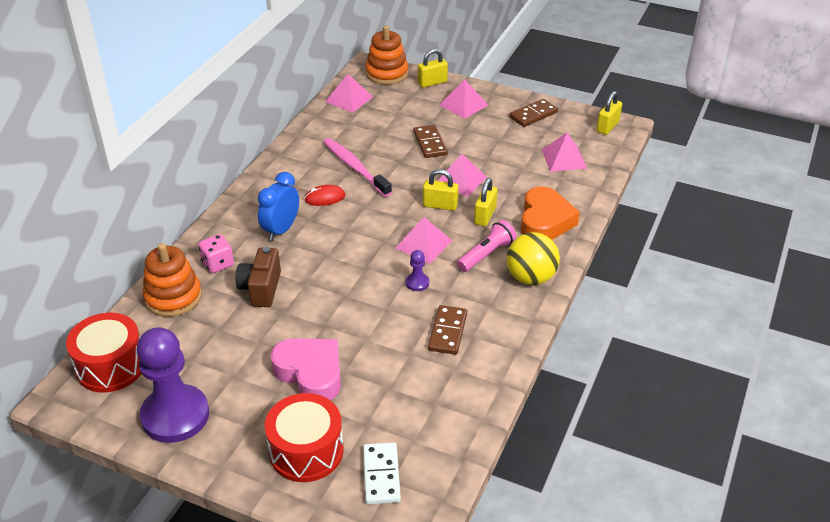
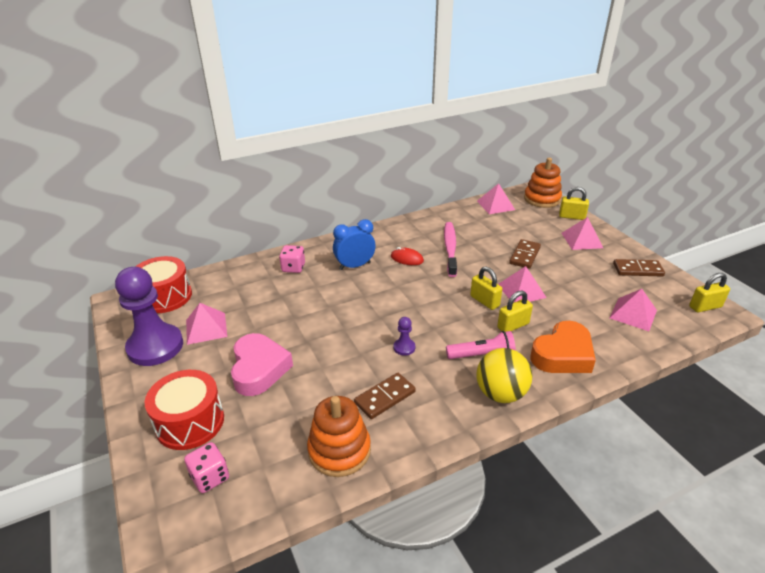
camera: 40 degrees right, 5 degrees down
(173, 297) = (245, 275): orange stacking toy -> orange stacking toy (339, 450)
(261, 289) = (298, 296): brown camera -> none
(381, 475) = (210, 477): white domino -> pink dice
(423, 244) = (441, 322): pink pyramid -> pink pyramid (206, 328)

